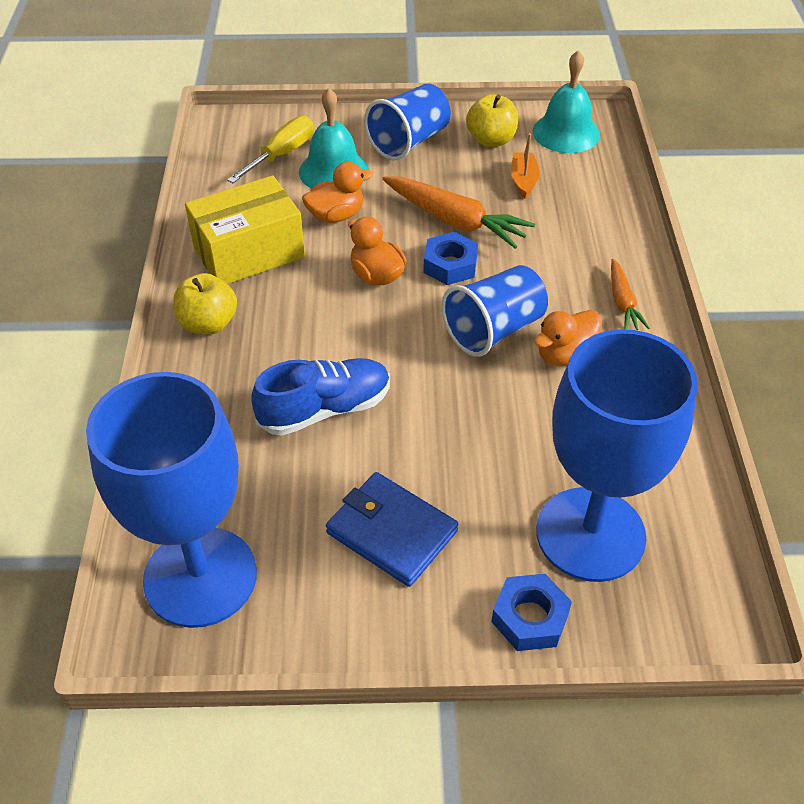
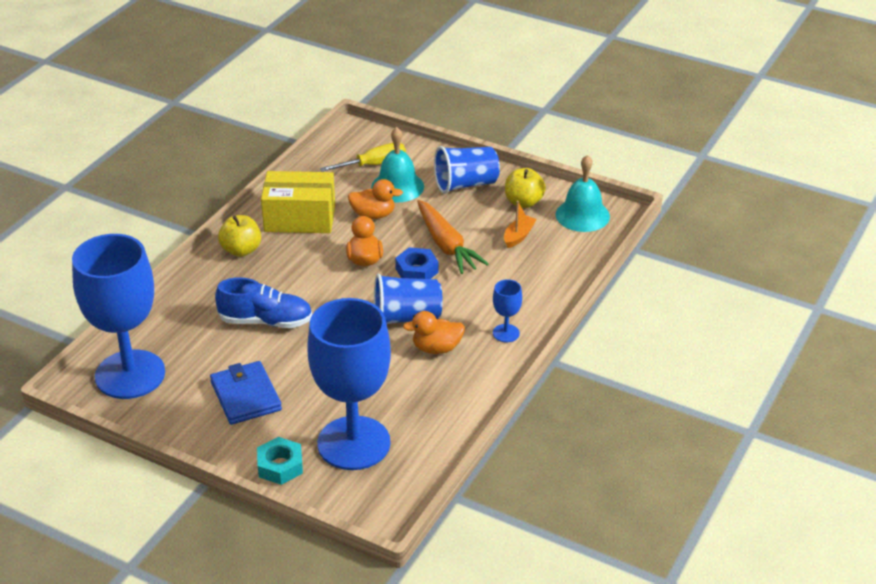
camera: 30 degrees right, 10 degrees down
(530, 618) = (280, 466): blue nut -> turquoise nut
(622, 302) = (506, 333): orange carrot -> blue goblet

